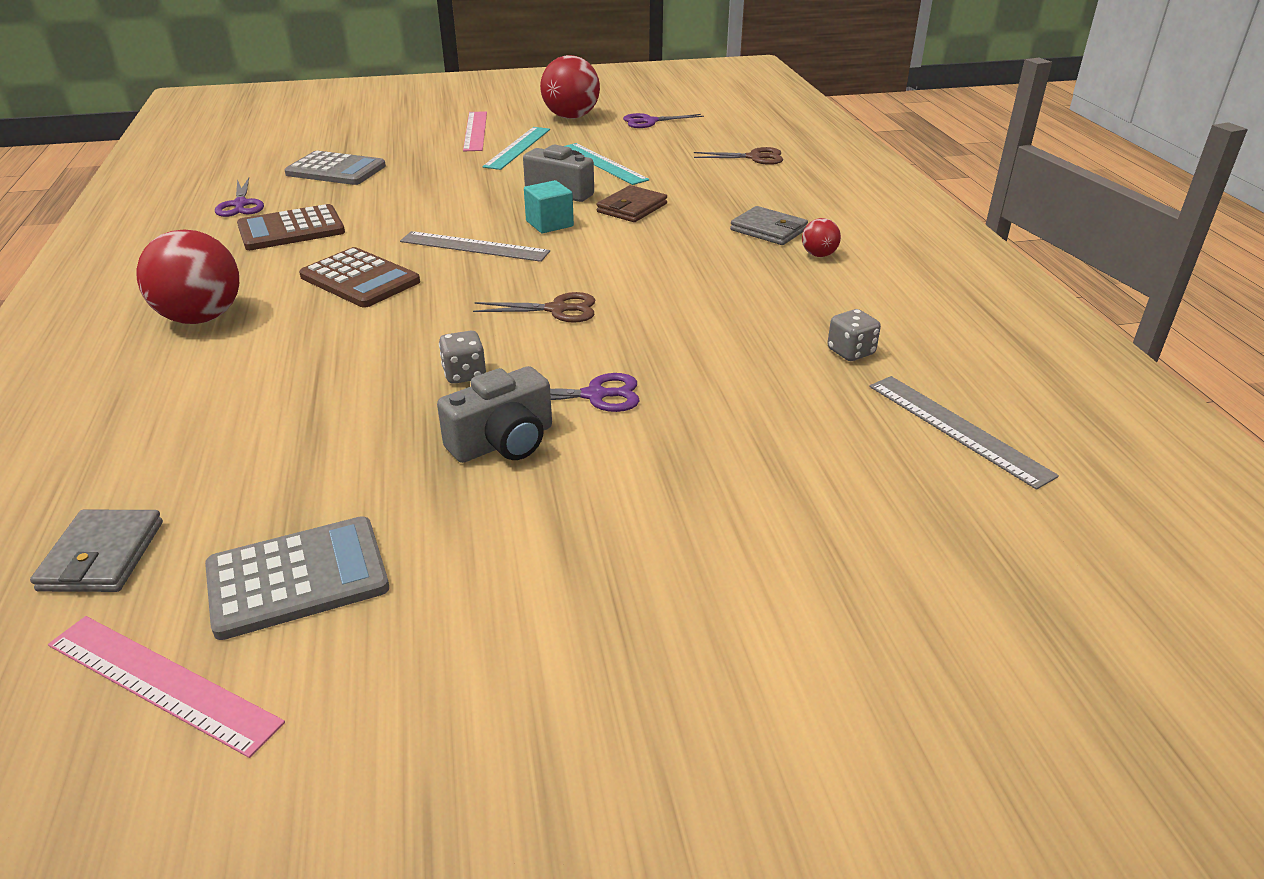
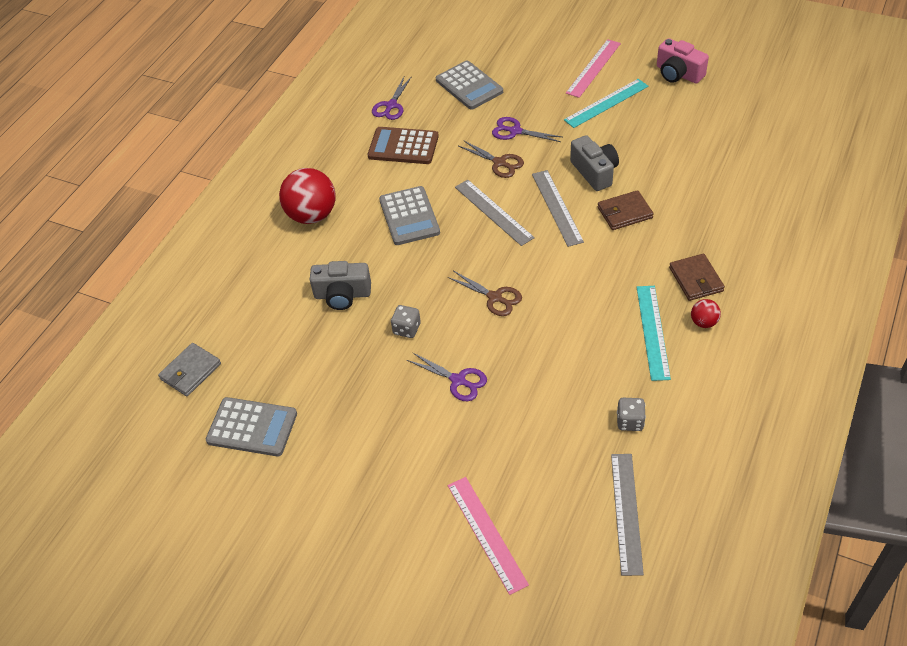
camera: 40 degrees right, 15 degrees up
(162, 682) = (178, 454): pink ruler -> pink ruler (486, 534)
(360, 279) = (409, 216): brown calculator -> grey calculator
(503, 442) = (389, 391): grey camera -> grey camera (342, 295)
(549, 224) = (557, 207): turquoise cube -> grey ruler
(571, 117) = (678, 74): red ball -> pink camera
(603, 163) = (650, 148): turquoise ruler -> turquoise ruler (652, 332)
(649, 121) = (734, 103): purple scissors -> purple scissors (515, 131)
(754, 157) = (771, 186): brown scissors -> brown scissors (499, 163)
(768, 230) = (696, 279): grey wallet -> brown wallet

